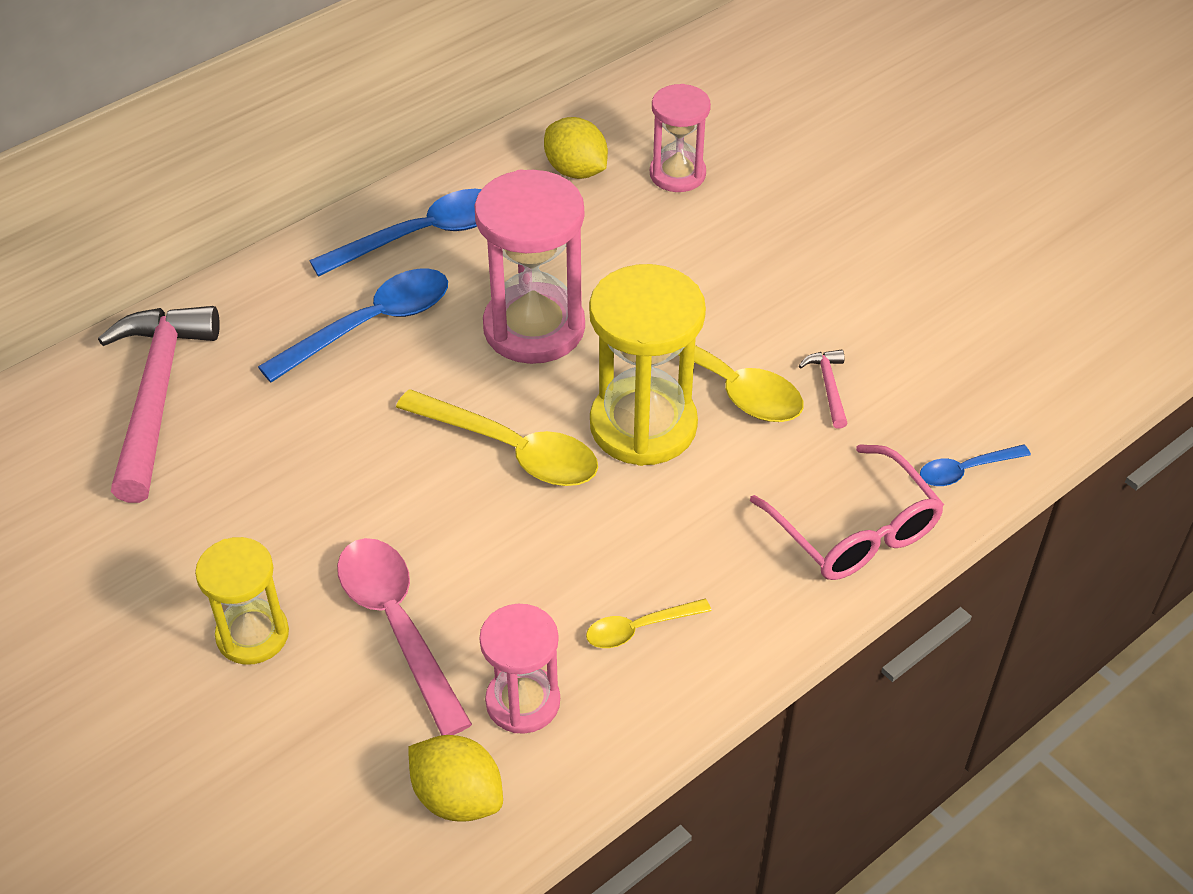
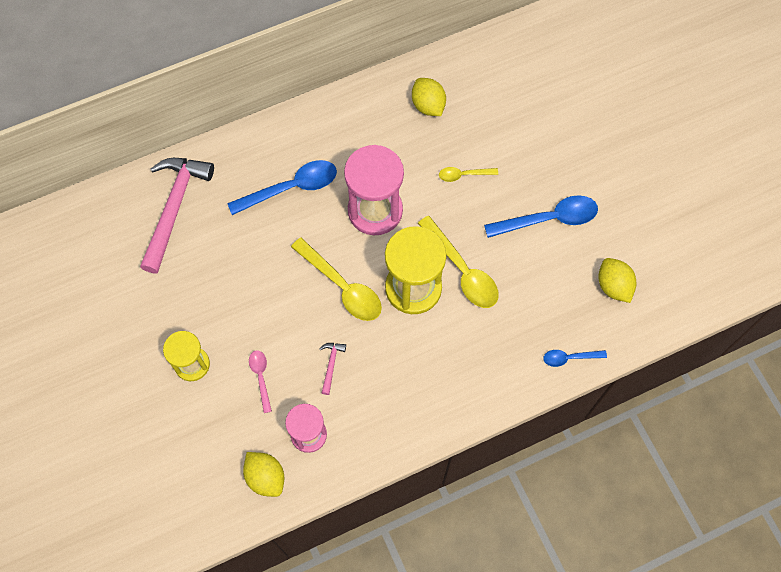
camera: 15 degrees right, 20 degrees up
(398, 626) = (261, 377): pink spoon -> pink spoon, size x0.53
(421, 235) = (332, 133): blue spoon -> blue spoon (548, 219)
(639, 628) = (375, 409): yellow spoon -> yellow spoon (463, 175)
(677, 174) = (483, 121): pink hourglass -> none
(828, 387) = (517, 287): pink hammer -> pink hammer (331, 365)
(853, 529) = (499, 379): pink glasses -> none
(993, 351) = (613, 286): none -> yellow lemon

